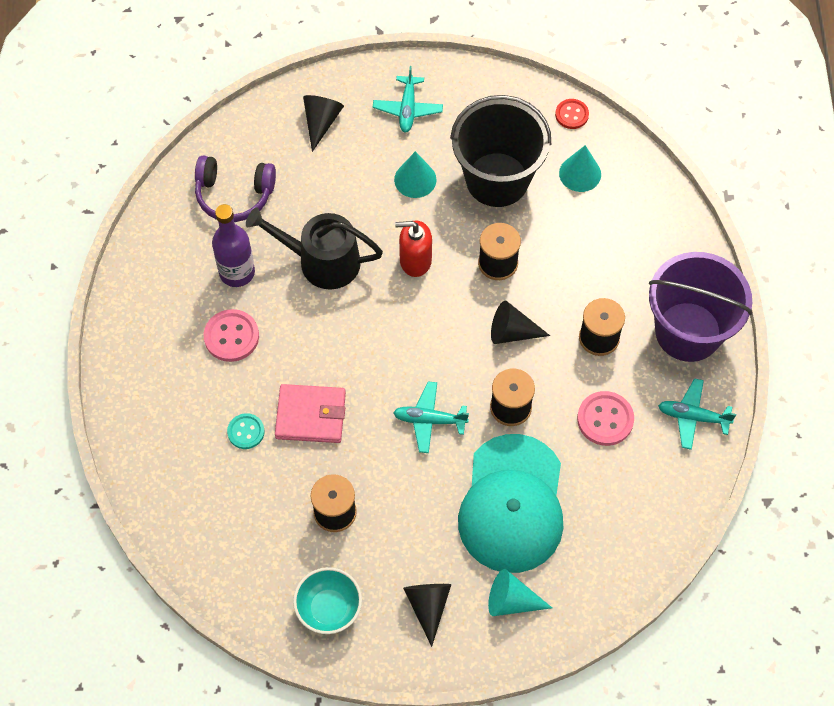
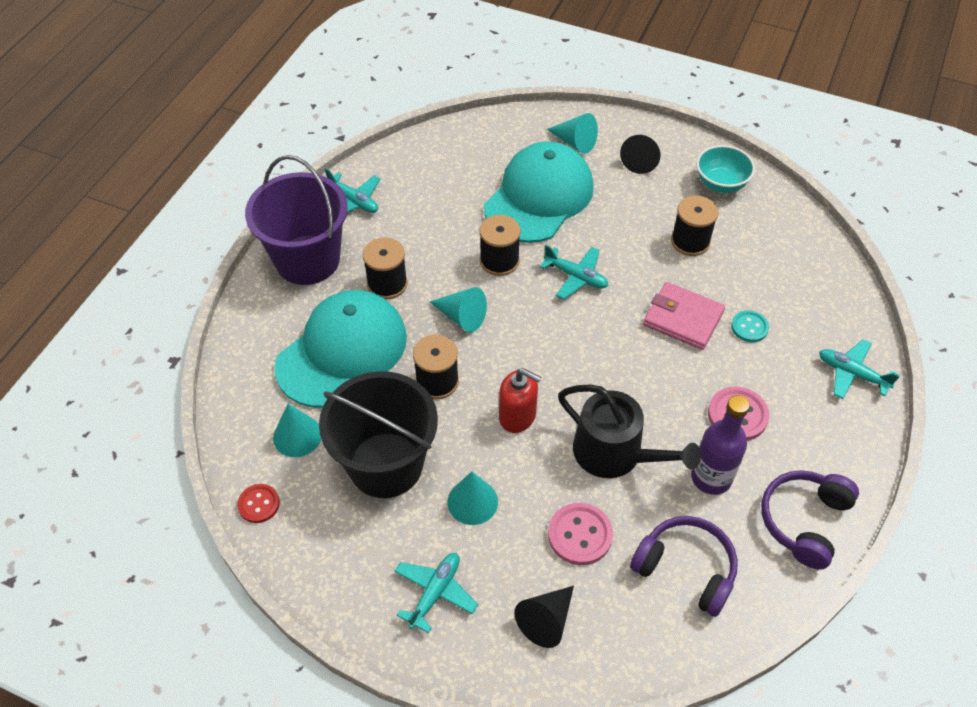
camera: 155 degrees left, 10 degrees down
(140, 420) = (852, 374): none -> turquoise plane
(153, 266) = (804, 521): none -> purple headphones
(512, 332) = (461, 317): black cone -> turquoise cone
(594, 256) = (342, 351): none -> turquoise cap
(605, 419) = (425, 224): pink button -> pink button (580, 535)

